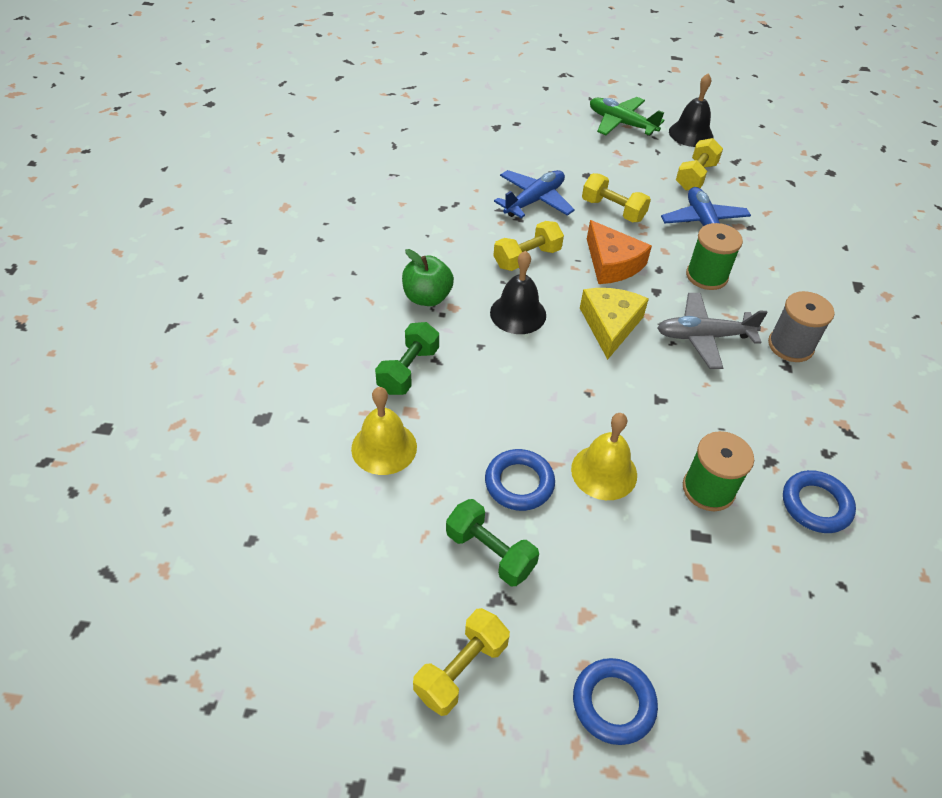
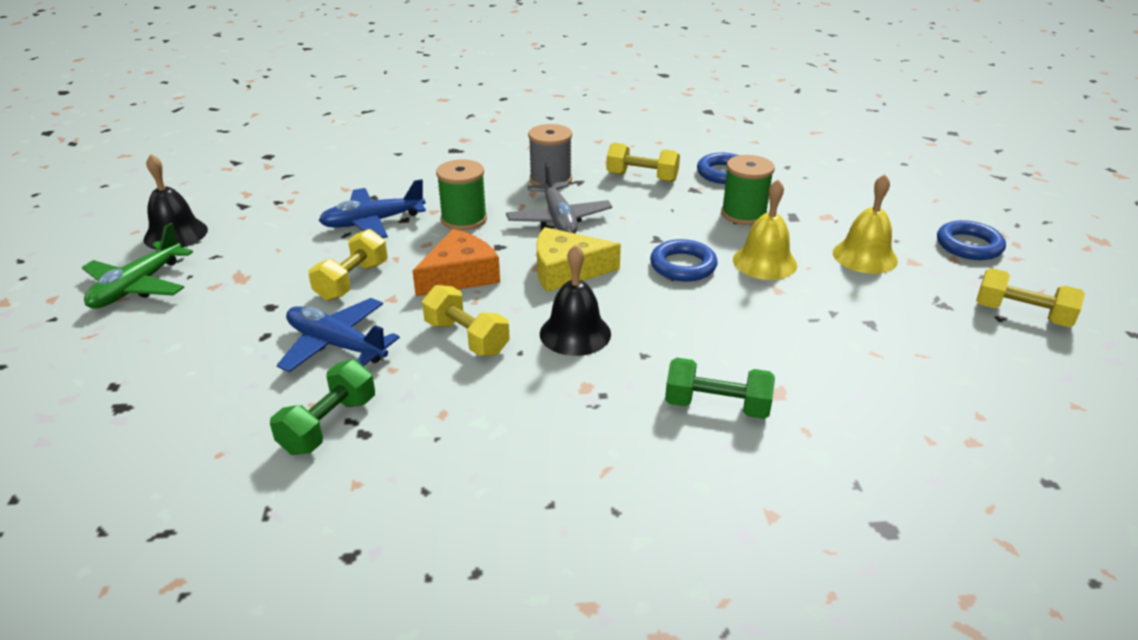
camera: 100 degrees left, 15 degrees down
(384, 447) = (843, 403): yellow bell -> yellow bell (864, 256)
(427, 297) = (577, 413): green apple -> none
(490, 552) = (903, 314): green dumbbell -> green dumbbell (328, 425)
(519, 483) = (815, 306): blue ring -> blue ring (683, 266)
(695, 176) = (275, 229): yellow dumbbell -> yellow dumbbell (642, 177)

